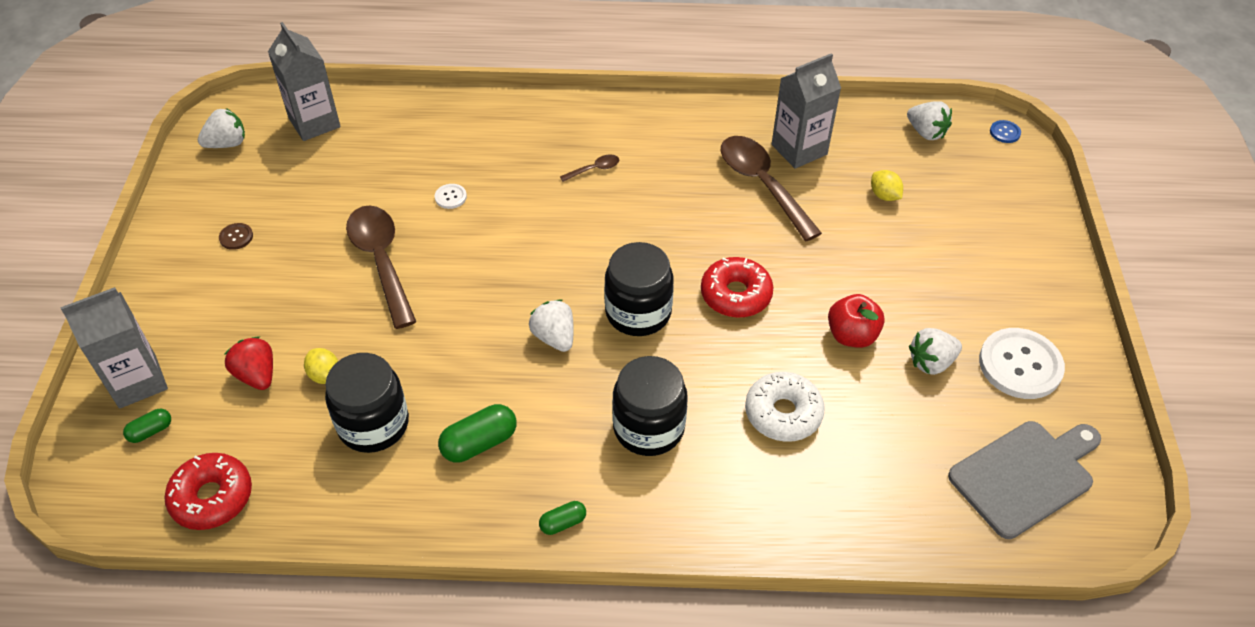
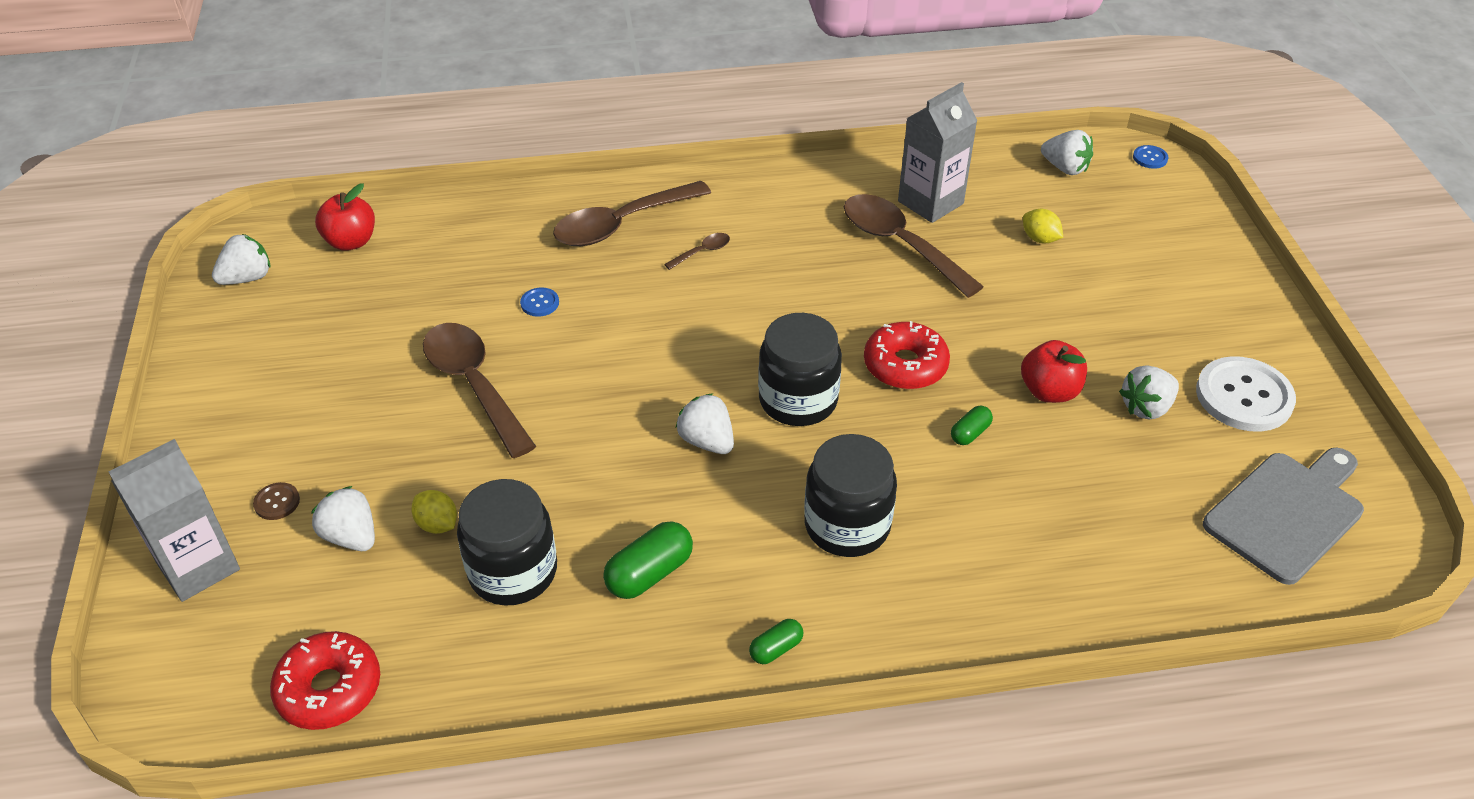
camera: 10 degrees left, 5 degrees down
(151, 431) = (230, 622): green capsule -> green capsule (970, 433)
(236, 237) = (285, 382): brown button -> brown button (277, 502)
(257, 375) = (351, 536): red strawberry -> white strawberry
(314, 123) = (351, 241): grey carton -> red apple
(450, 197) = (540, 303): white button -> blue button
(534, 136) = (621, 224): none -> brown spoon
(783, 413) = (997, 487): white donut -> none

